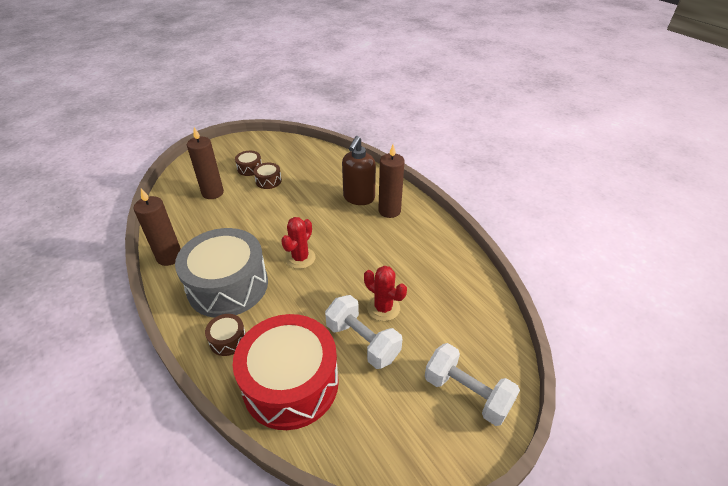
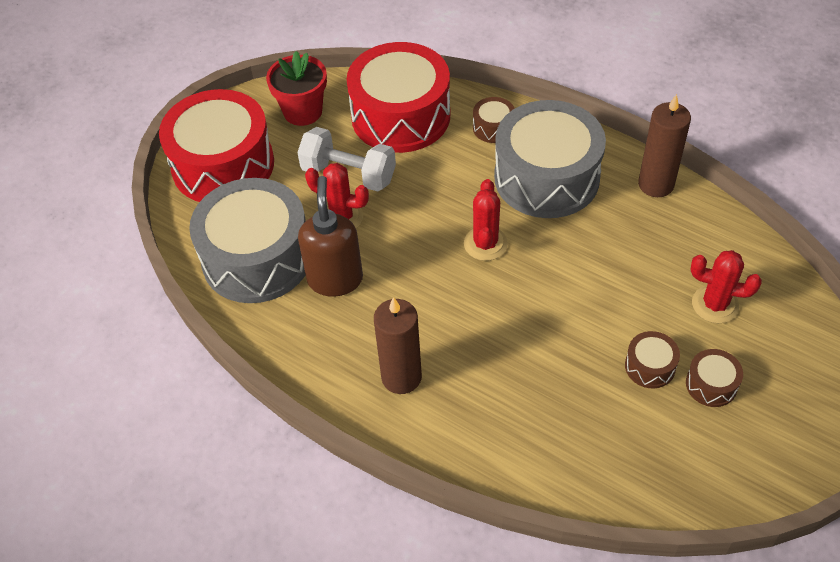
camera: 160 degrees right, 10 degrees up
(213, 193) = (715, 304): brown candle -> red cactus
(358, 198) = (467, 386): brown soap dispenser -> brown soap dispenser (335, 279)
(375, 428) = (303, 111): none -> red flower pot
(454, 300) = (257, 258): none -> grey drum
(467, 393) = (223, 165): white dumbbell -> red drum

